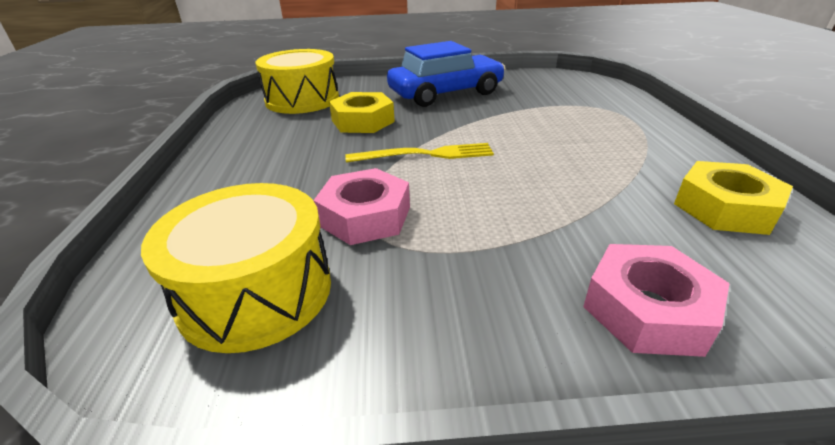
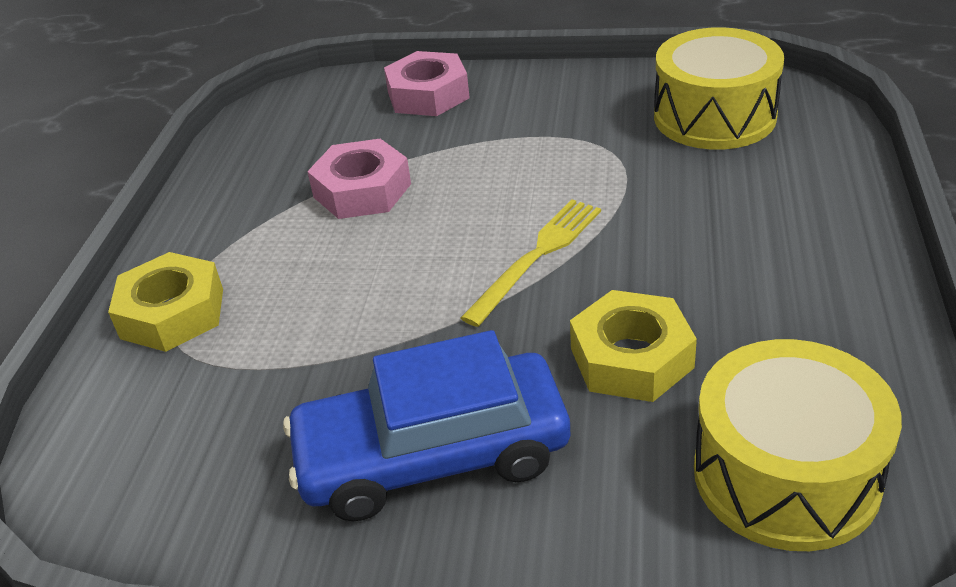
camera: 165 degrees left, 5 degrees up
(365, 216) = (626, 172): pink nut -> pink nut (362, 190)
(425, 154) = (537, 256): yellow fork -> yellow fork turned 120 degrees clockwise
(724, 208) = (269, 157): yellow nut -> yellow nut (172, 313)

